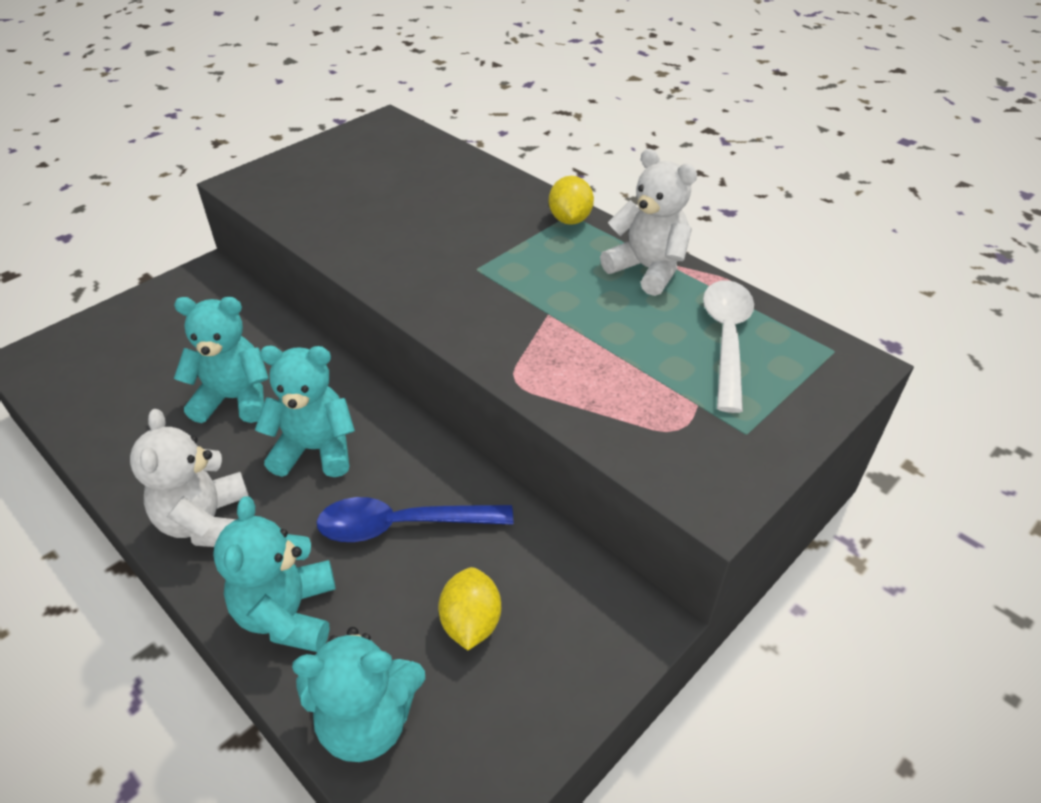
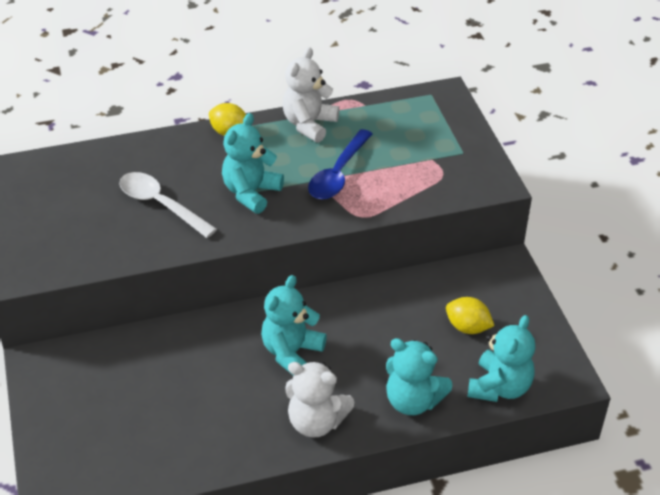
camera: 60 degrees left, 0 degrees up
(235, 399) = (208, 381): turquoise teddy bear -> turquoise teddy bear (251, 193)
(402, 525) = (383, 332): blue spoon -> blue spoon (338, 173)
(647, 269) = (309, 124): white teddy bear -> white teddy bear turned 45 degrees counterclockwise
(726, 339) = (393, 125): white spoon -> white spoon (161, 205)

